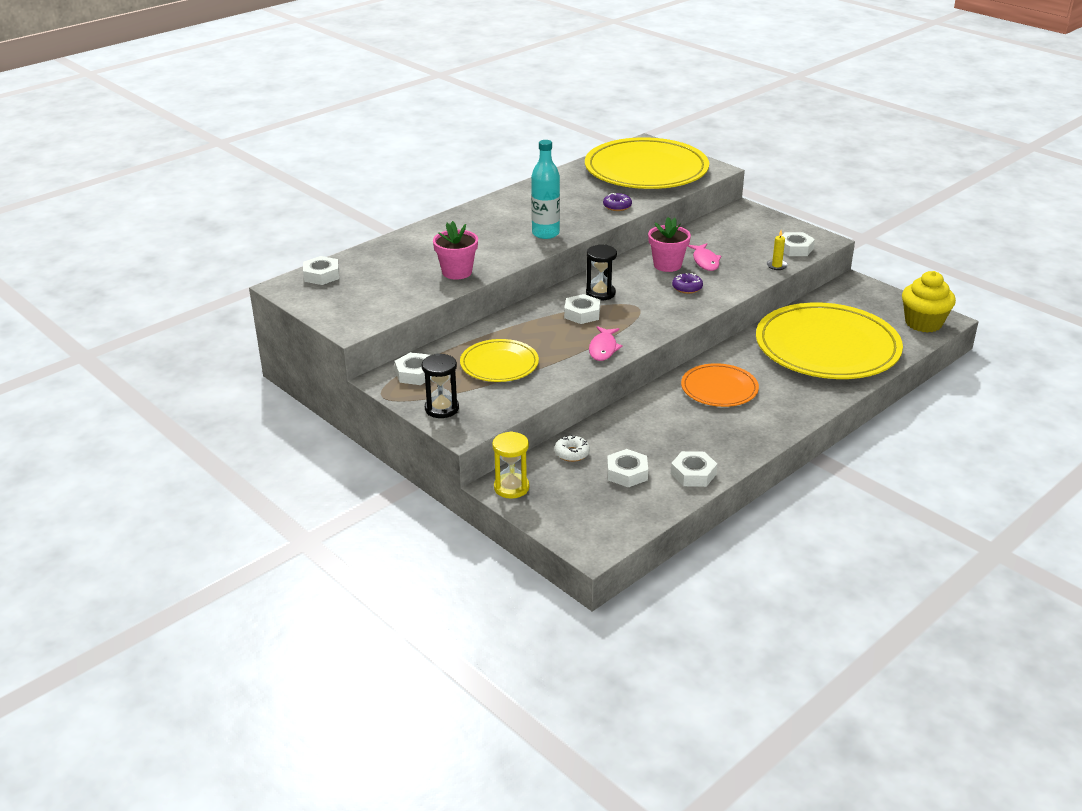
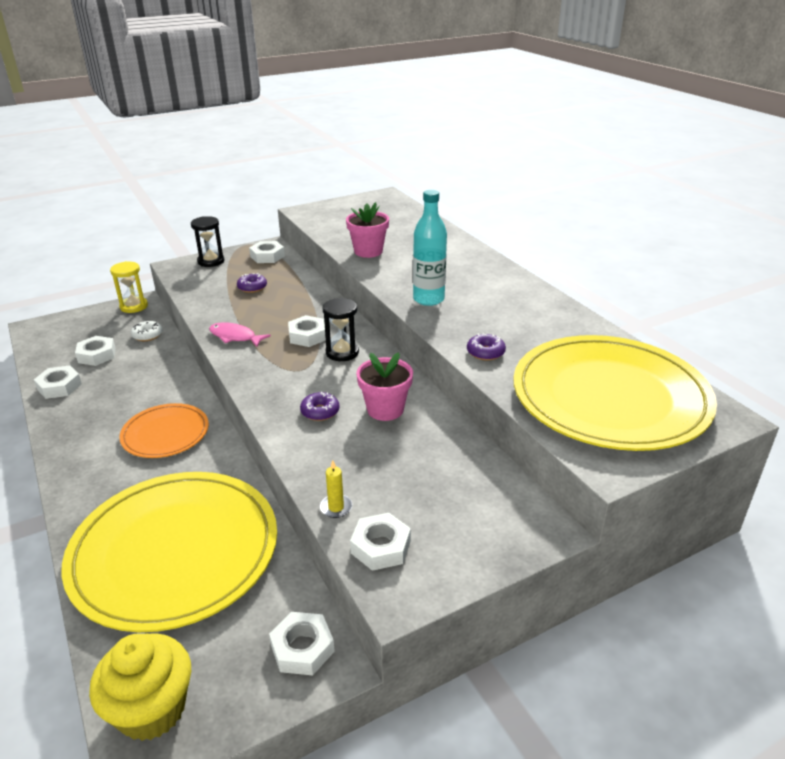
camera: 105 degrees right, 0 degrees up
(321, 275) = (396, 206): white nut -> white nut (302, 648)
(499, 364) = (252, 287): yellow plate -> purple donut
(705, 261) = (380, 442): pink fish -> none

